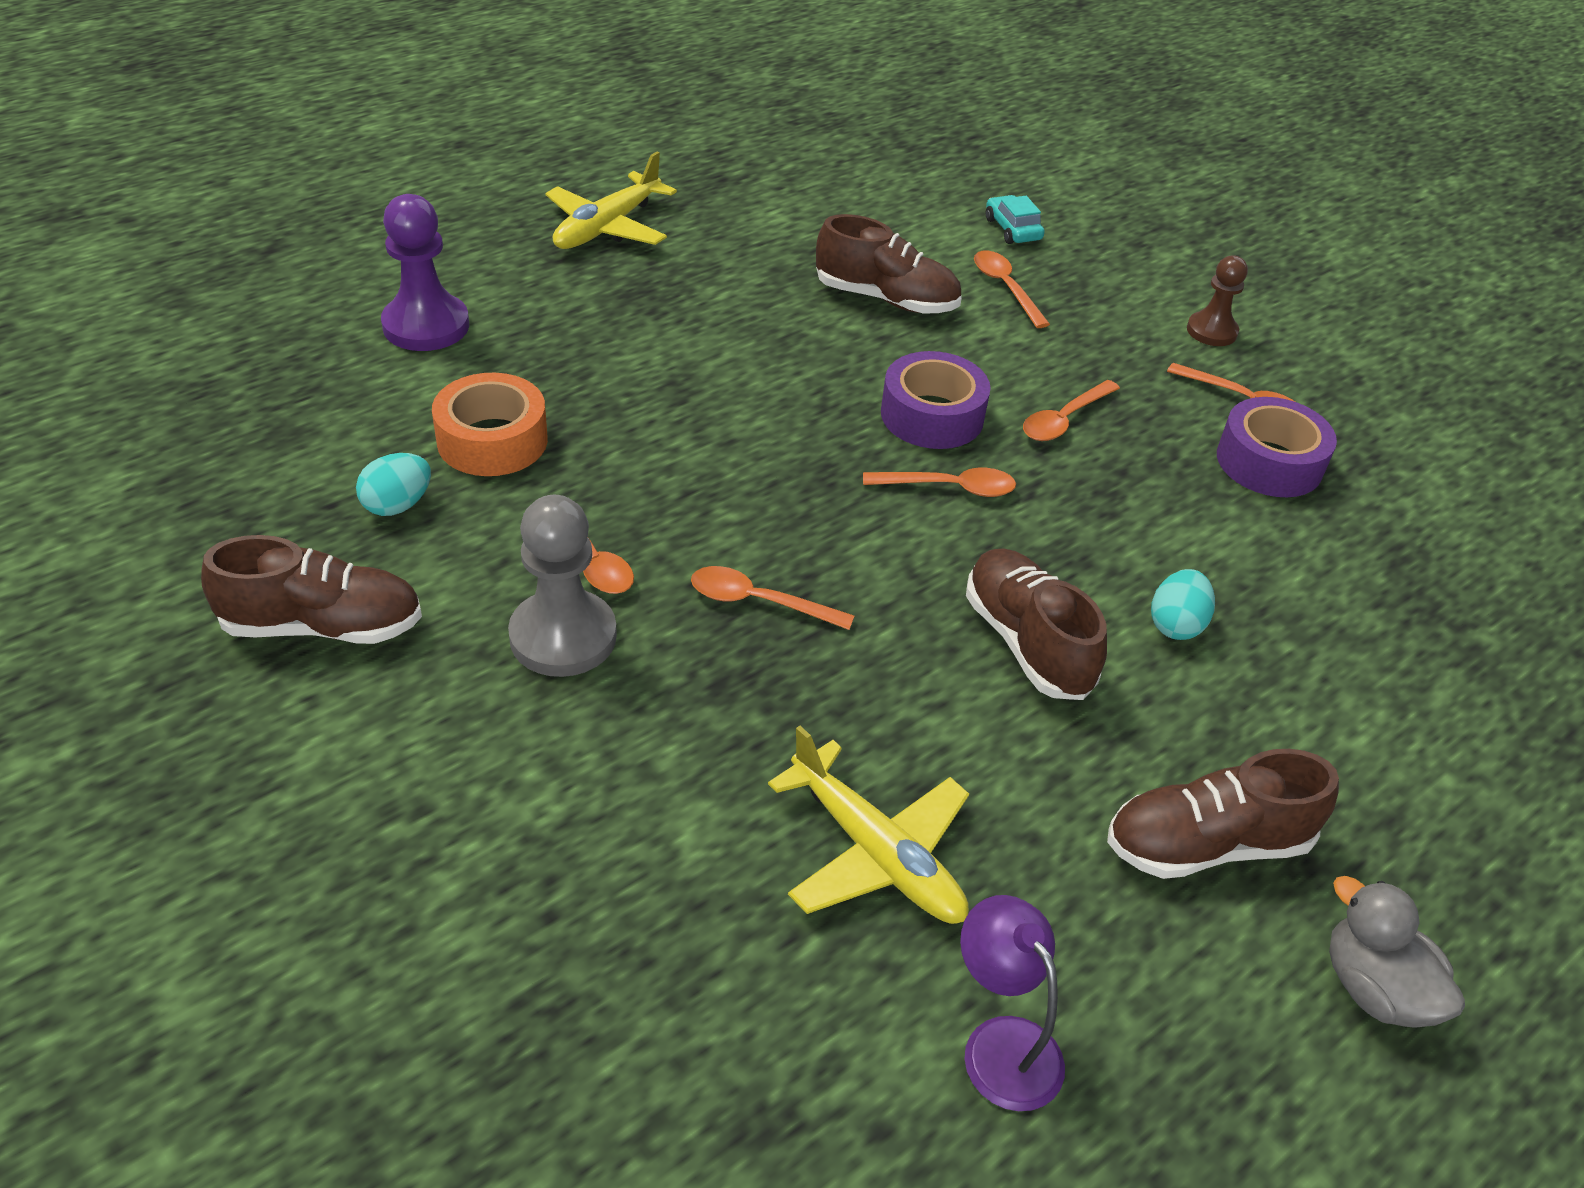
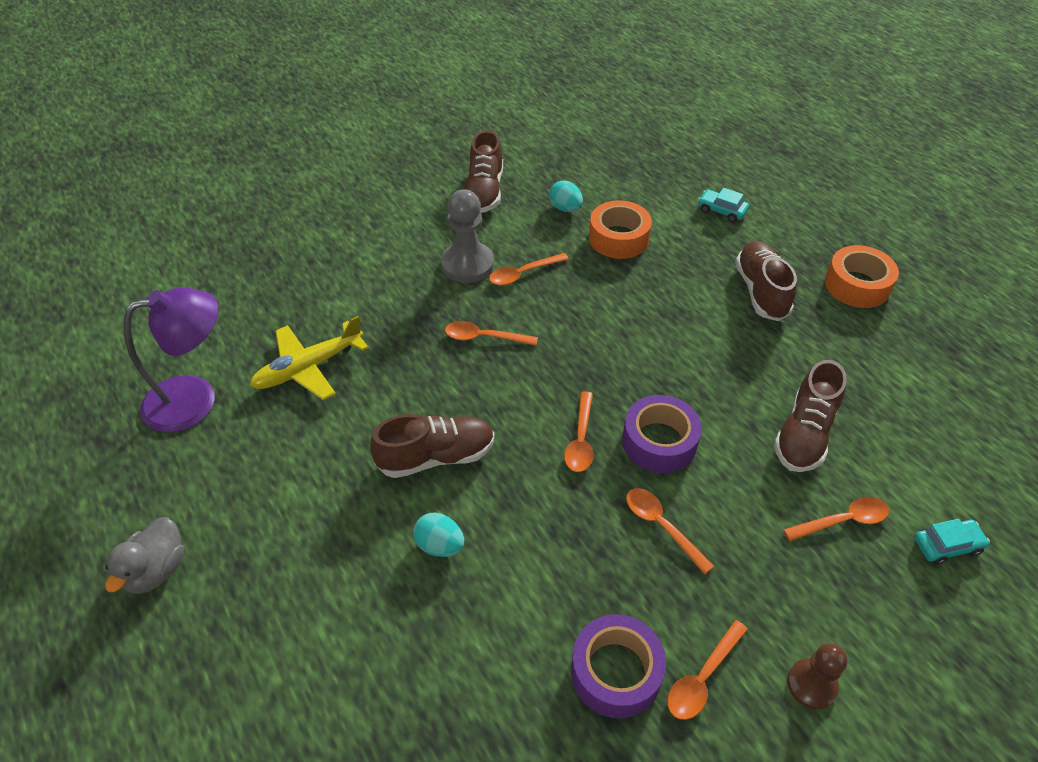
camera: 100 degrees right, 5 degrees up
(426, 326) = (721, 211): purple pawn -> turquoise car
(608, 227) = (857, 285): yellow plane -> orange tape
(758, 602) = (484, 337): orange spoon -> orange spoon turned 105 degrees counterclockwise
(1001, 1044) = (195, 399): purple lamp -> purple lamp, size x1.57
(1206, 845) = (270, 513): brown shoe -> brown shoe (761, 291)
(1374, 989) = (156, 570): grey duck -> grey duck turned 135 degrees clockwise

